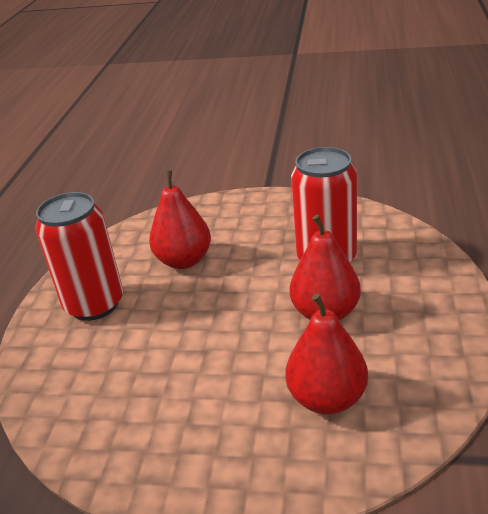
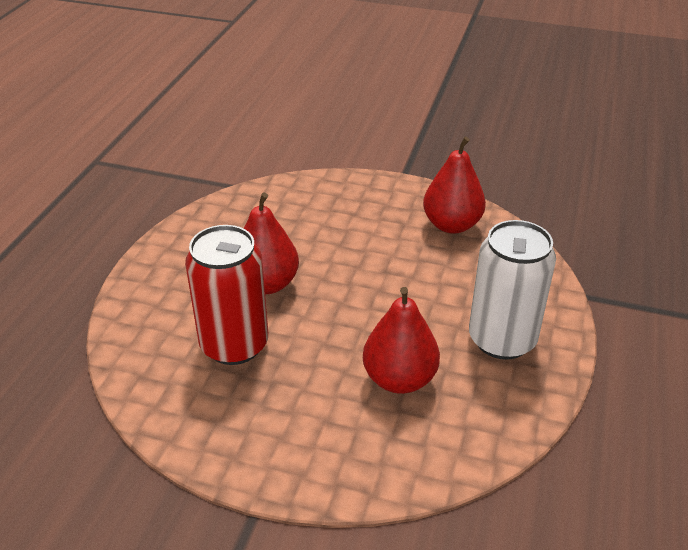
camera: 175 degrees left, 5 degrees up
(94, 304) = (502, 339): red can -> white can
(327, 398) = (297, 221): red pear -> red pear (451, 225)

